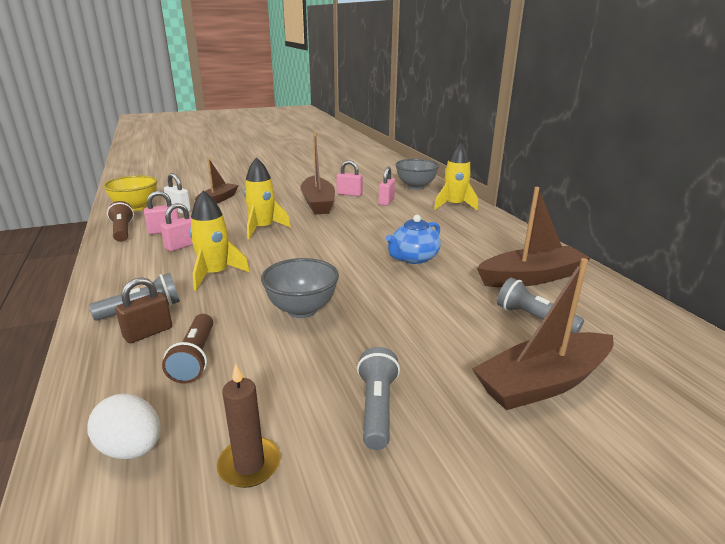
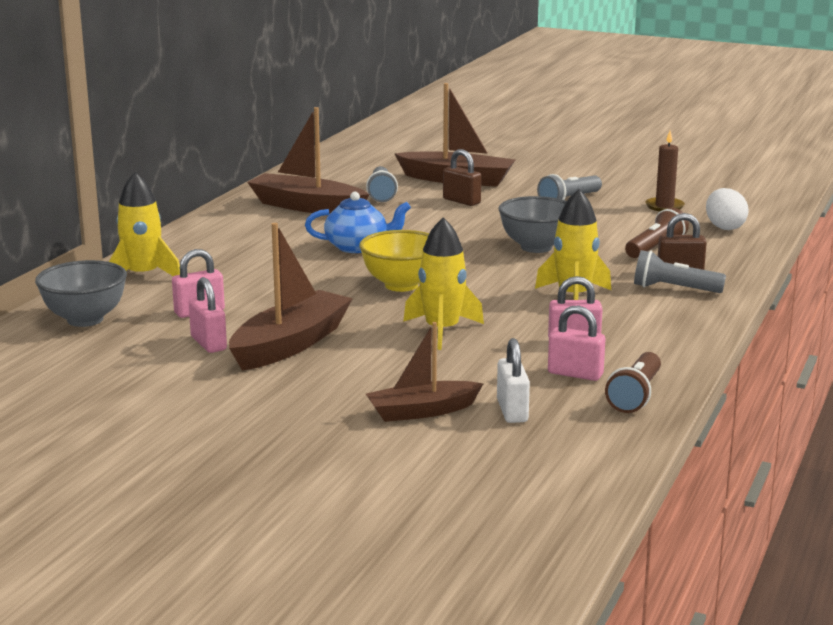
camera: 135 degrees left, 5 degrees down
(136, 207) = (578, 446): yellow bowl -> yellow bowl (401, 285)
(461, 343) = (461, 201): none -> brown padlock

